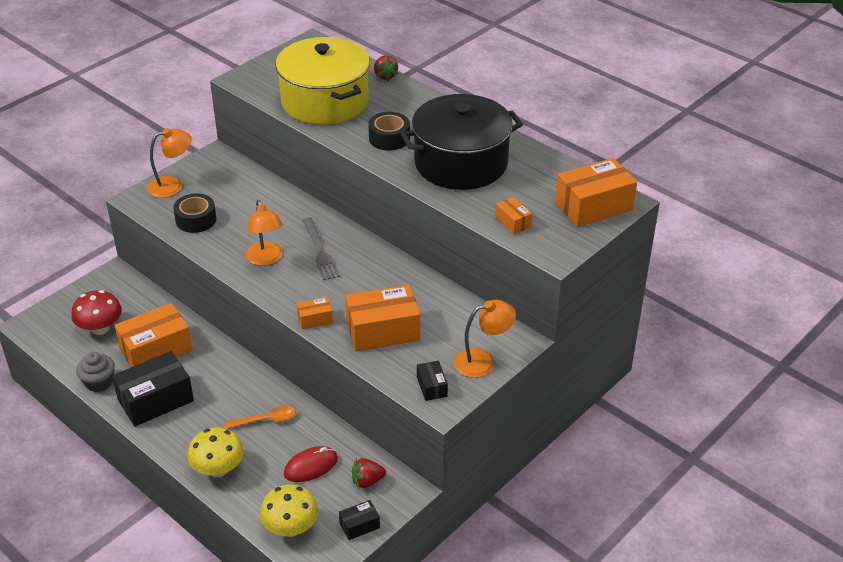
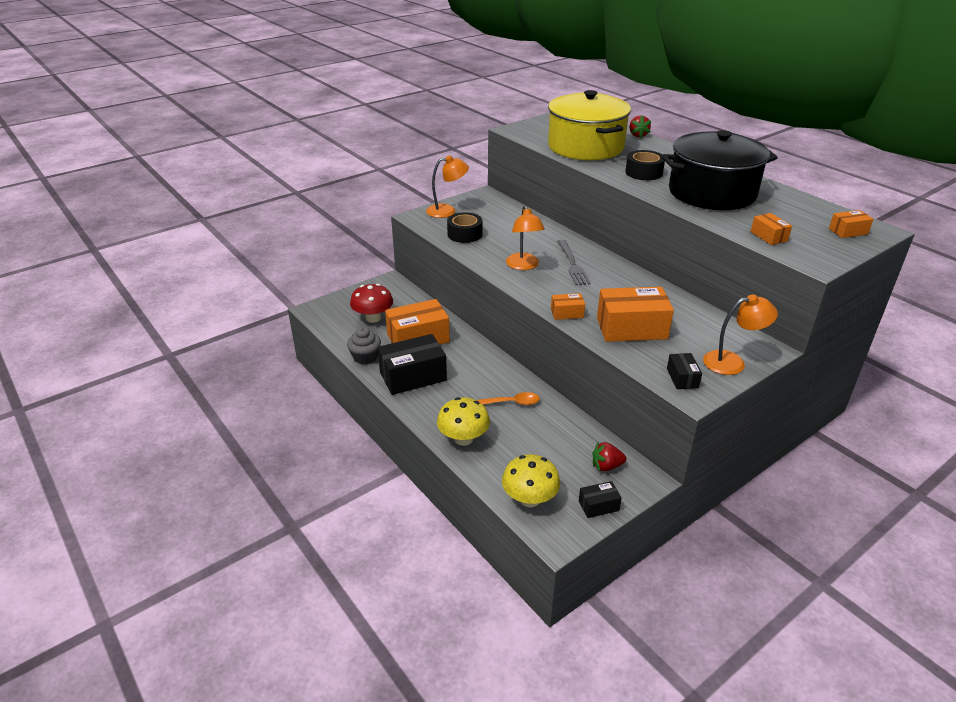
camera: 10 degrees right, 5 degrees down
(311, 466) = (551, 446): red mouse -> none
(593, 206) = (848, 231): orange box -> orange box, size x0.49

